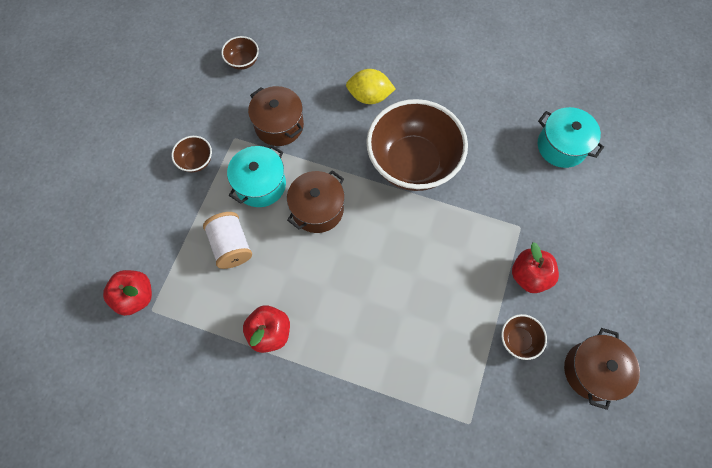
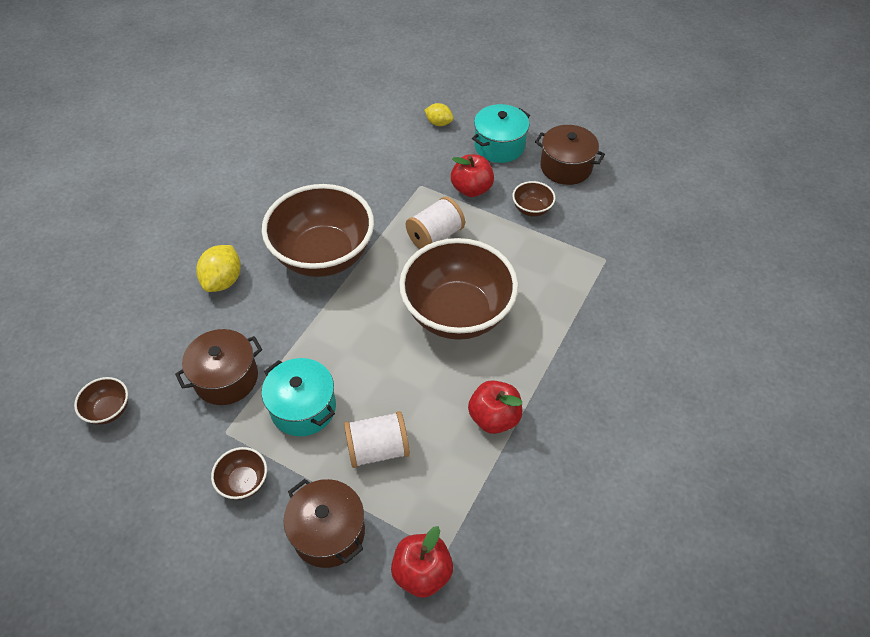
camera: 80 degrees left, 15 degrees down
(317, 209) = (354, 351): brown pot -> brown pot (328, 532)
(372, 285) = (457, 313): none -> brown bowl
(458, 251) = (435, 236): none -> white spool
(561, 146) = (344, 138): turquoise pot -> turquoise pot (499, 146)
(615, 229) = (439, 123): none -> yellow lemon

